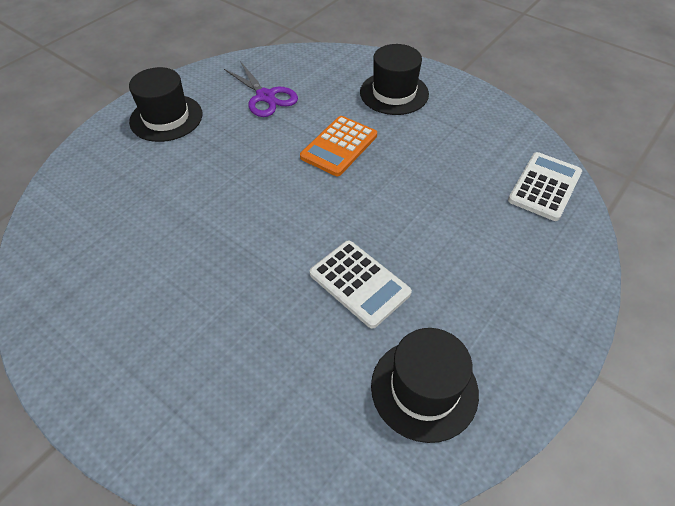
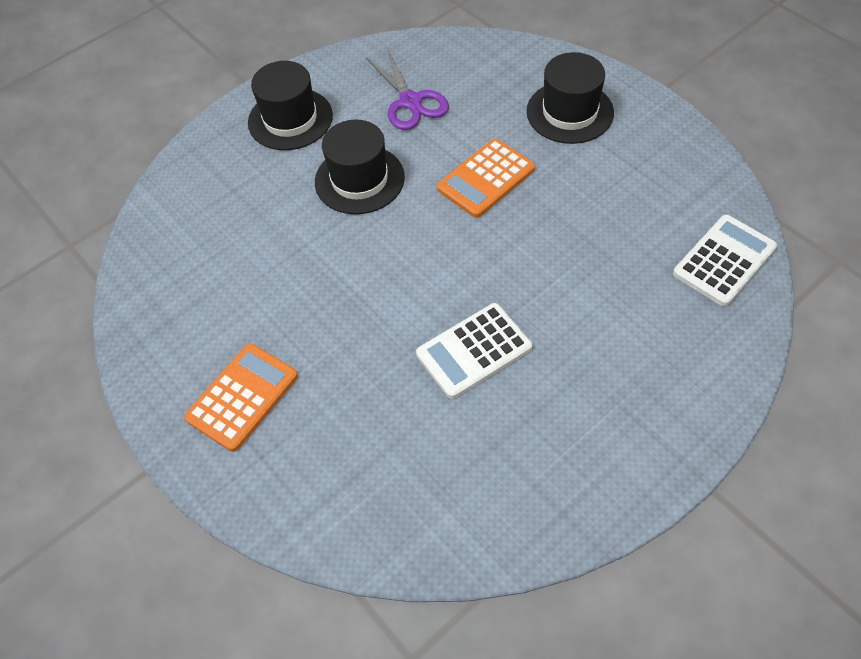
camera: 15 degrees right, 5 degrees up
(149, 355) = (243, 397): none -> orange calculator
(359, 283) = (474, 351): white calculator -> white calculator turned 90 degrees clockwise
(424, 389) = (517, 474): black hat -> black hat (359, 179)

